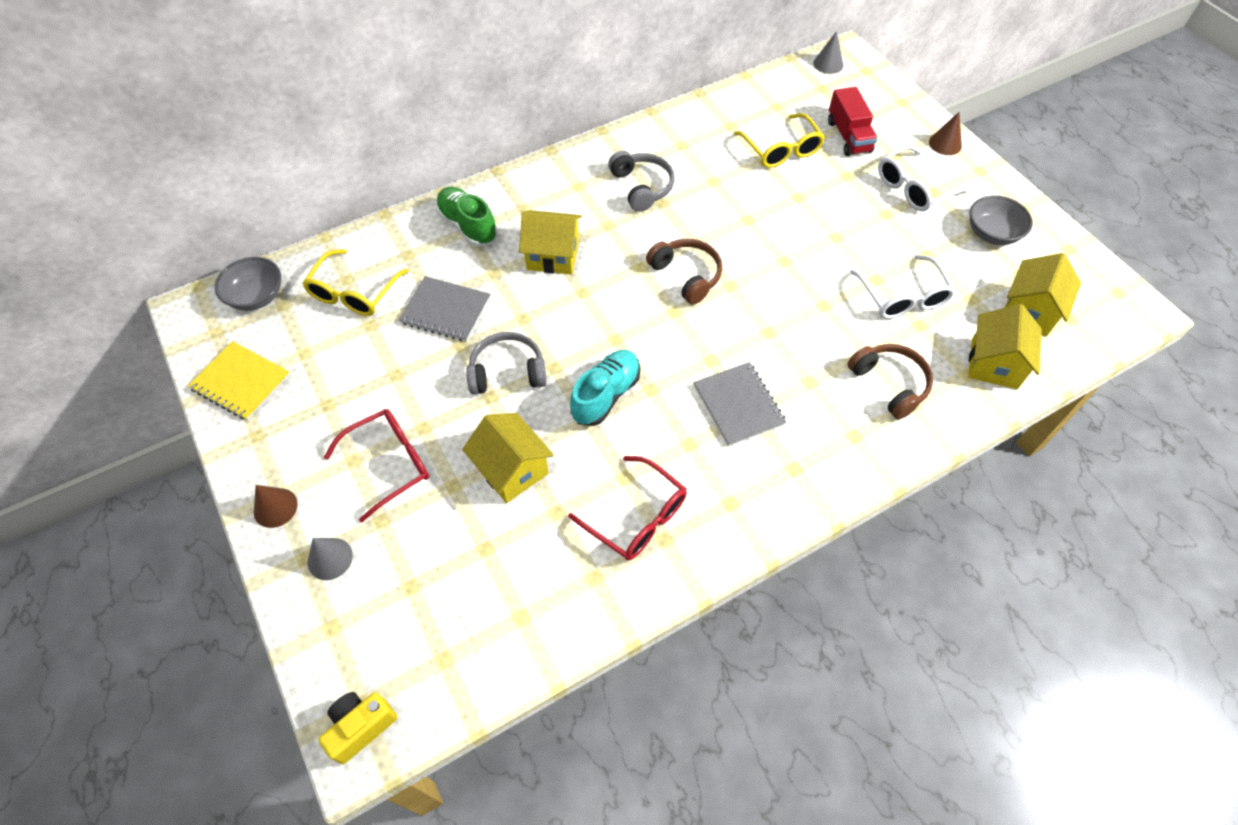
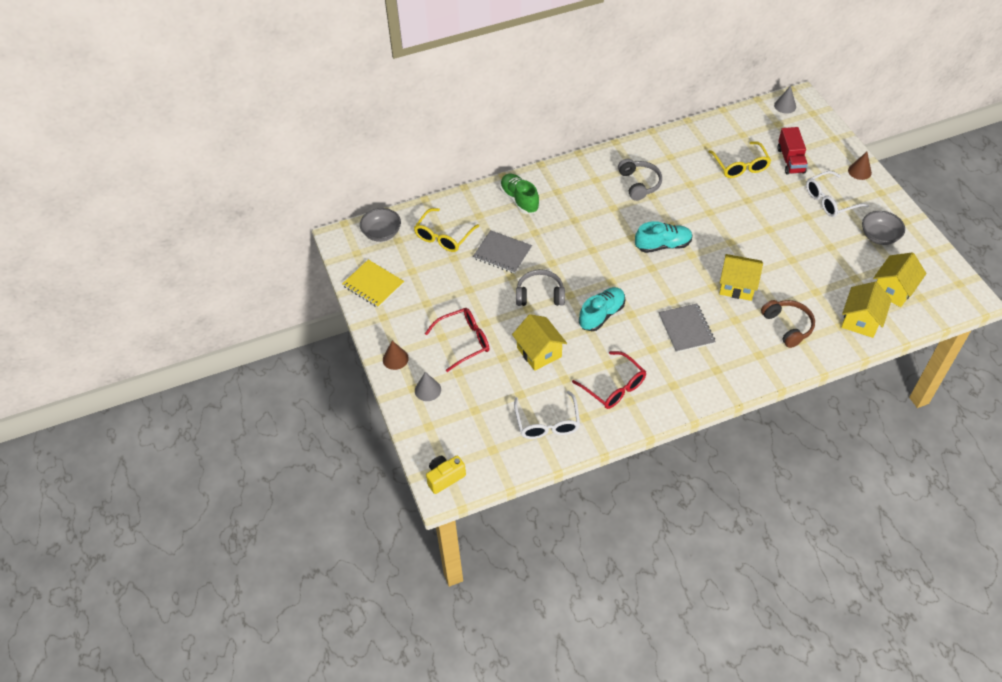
camera: 10 degrees right, 5 degrees down
(553, 255) = (574, 224): yellow house -> yellow house (737, 286)
(686, 275) = (663, 245): brown headphones -> turquoise shoe
(902, 296) = (807, 272): white glasses -> white glasses (547, 422)

